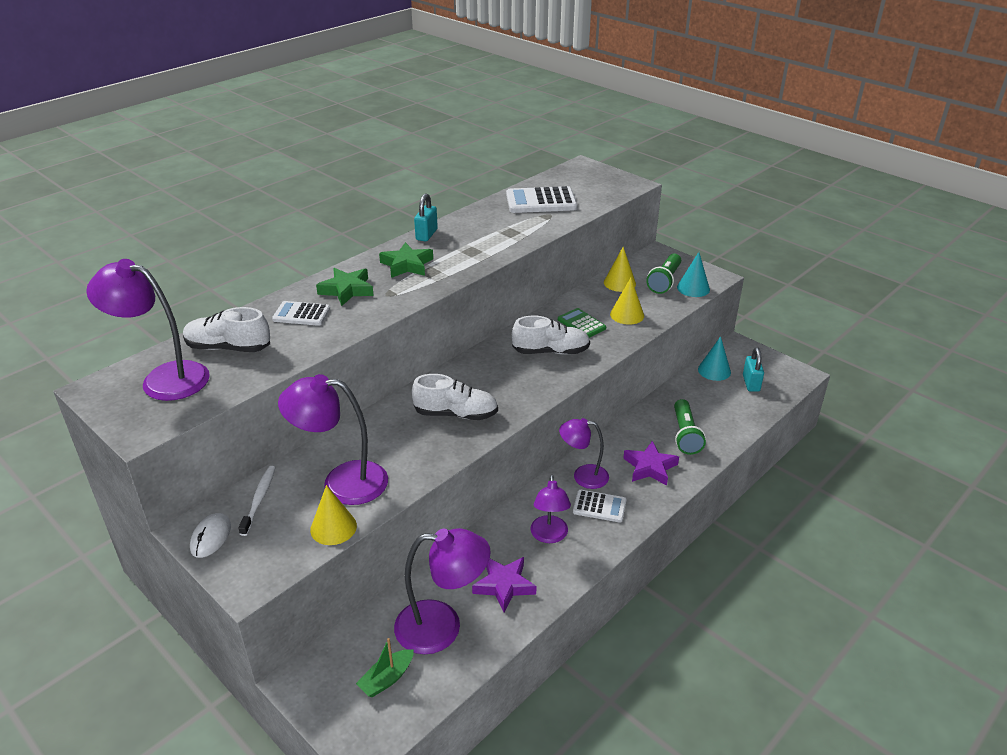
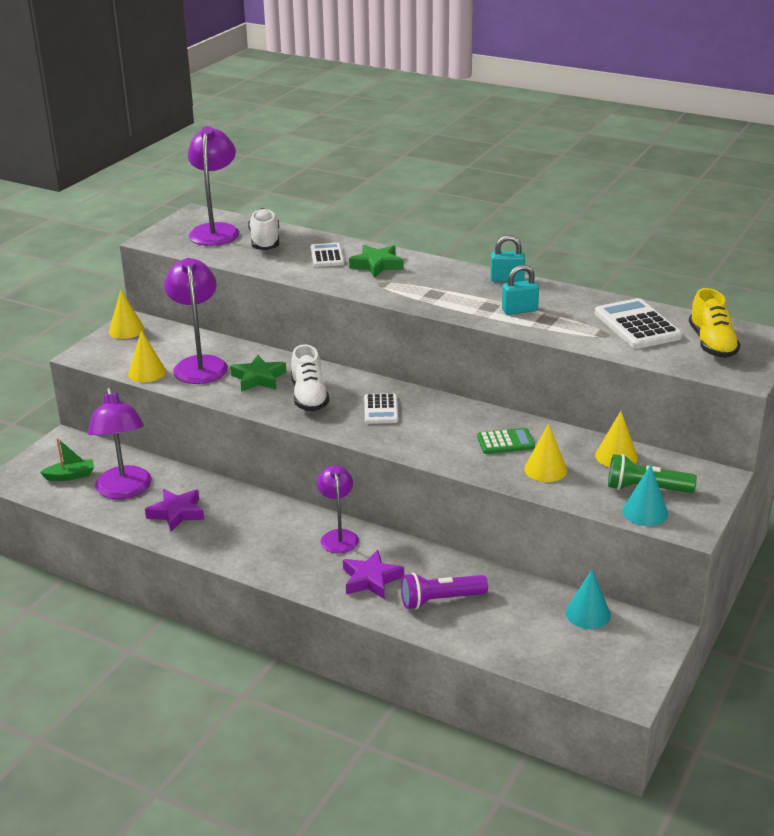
camera: 75 degrees right, 5 degrees down
(211, 537) = (126, 330): white mouse -> yellow cone
(259, 500) = (170, 337): white toothbrush -> none
(387, 679) = (70, 476): green boat -> green boat turned 135 degrees clockwise
(407, 265) = (439, 281): green star -> green star (258, 378)
(549, 536) = (245, 528): purple lamp -> none
(551, 351) = (439, 431): white shoe -> none
(581, 324) = (505, 442): green calculator -> green calculator turned 45 degrees clockwise
(583, 183) = (712, 344): none -> yellow shoe
(599, 506) = (296, 553): white calculator -> white calculator (381, 409)
(685, 435) = (440, 600): green flashlight -> purple flashlight
(751, 383) = (578, 648): turquoise padlock -> turquoise padlock (519, 310)

